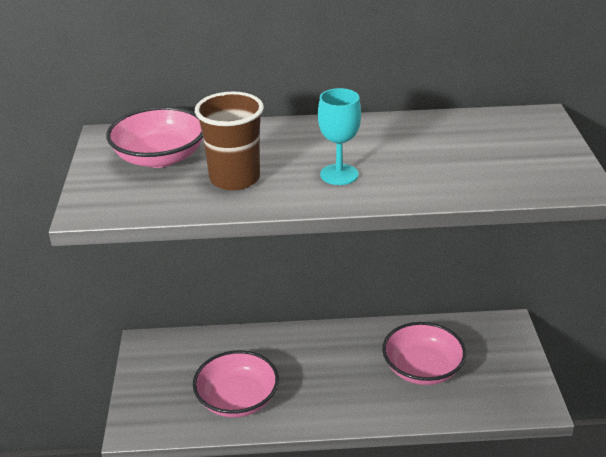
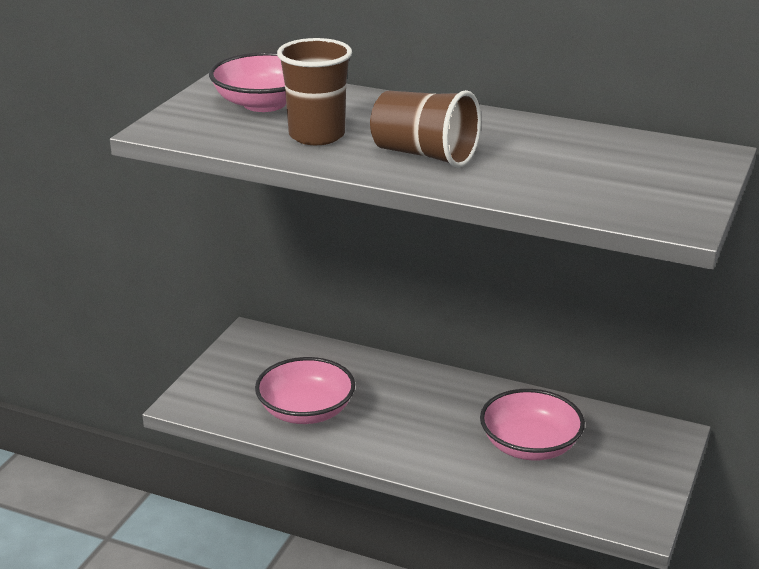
camera: 25 degrees right, 5 degrees down
(339, 174) = (424, 155): turquoise goblet -> brown cup

